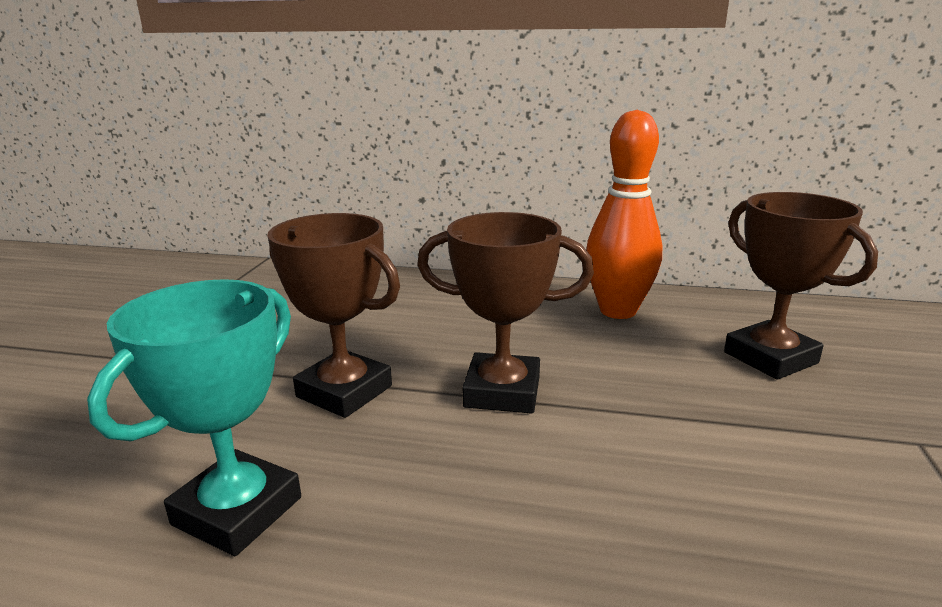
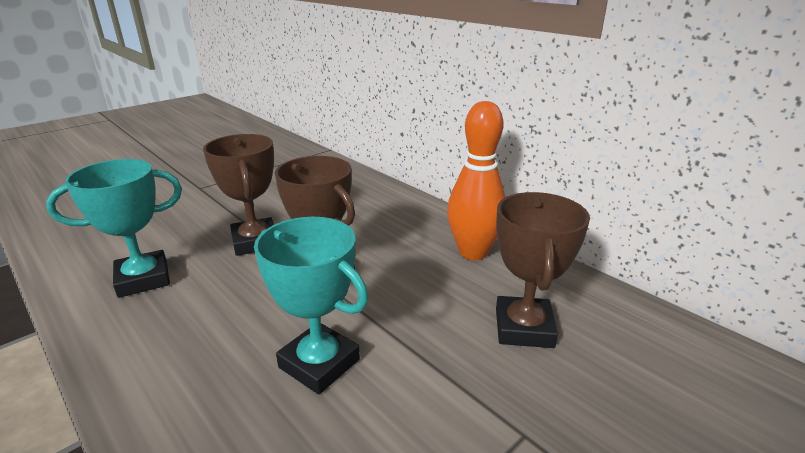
camera: 35 degrees right, 5 degrees up
(662, 483) = (319, 363): none -> turquoise trophy

